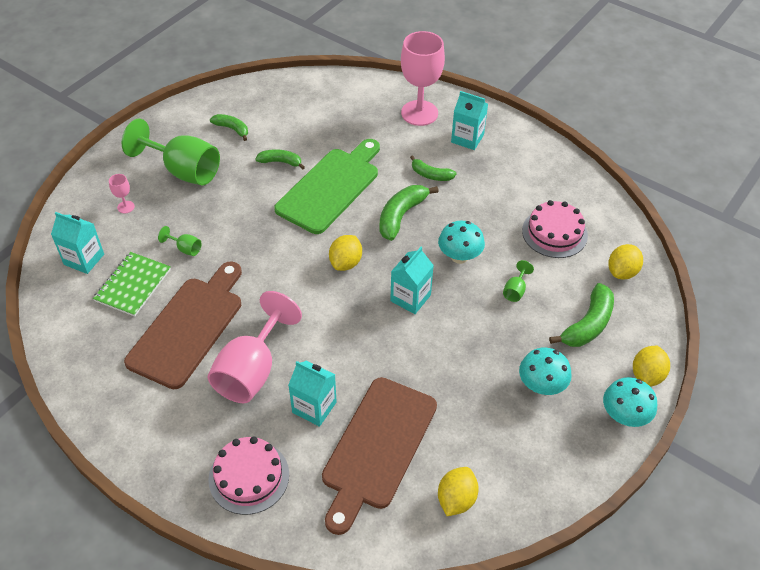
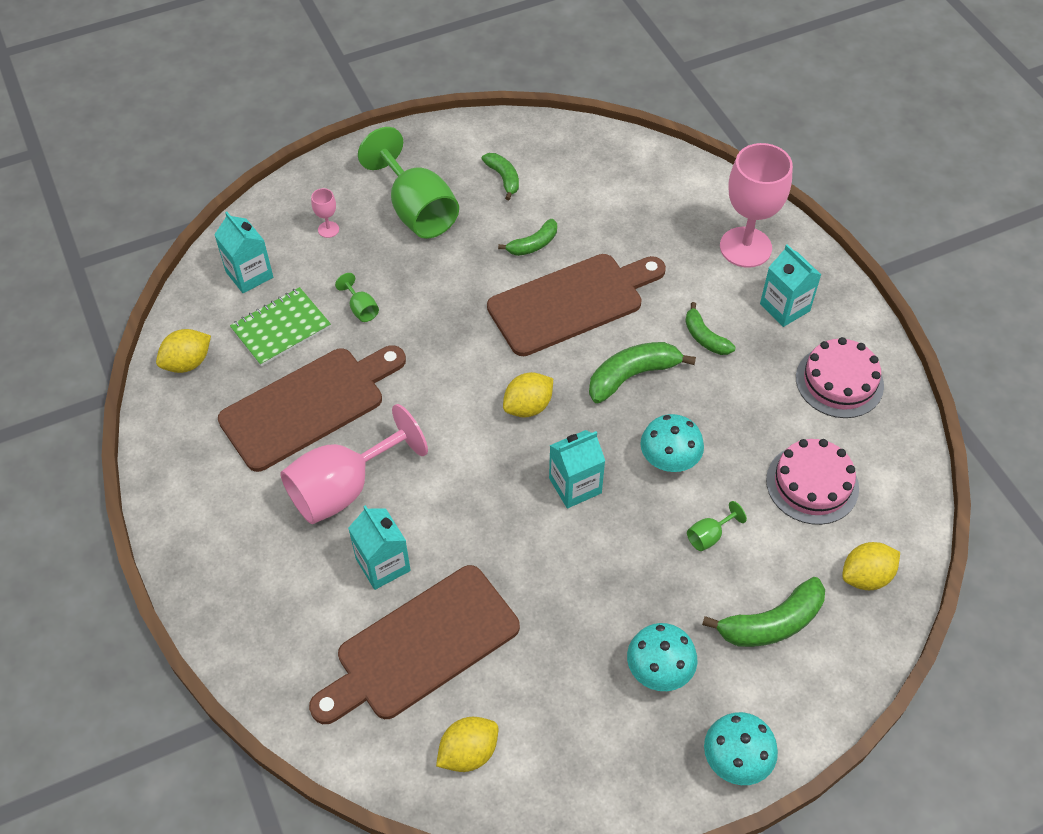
camera: 30 degrees right, 5 degrees up
(249, 476) = (267, 608): pink cake -> pink cake (839, 381)
(280, 162) = (533, 244): green banana -> green banana turned 105 degrees clockwise
(330, 187) = (571, 302): green cutting board -> brown cutting board
(647, 375) = (801, 725): yellow lemon -> yellow lemon (188, 363)

